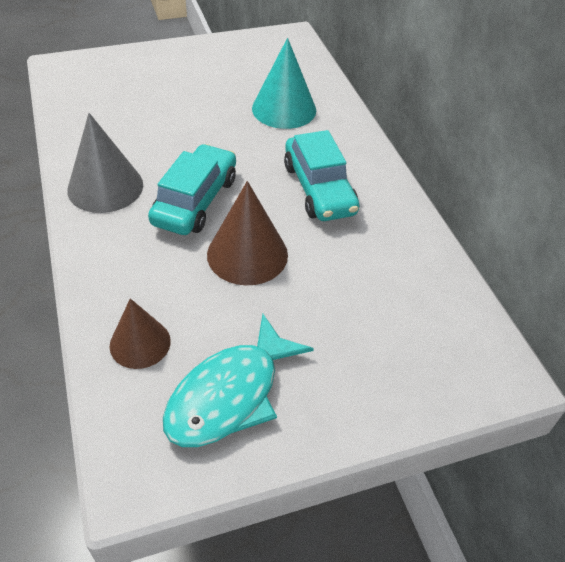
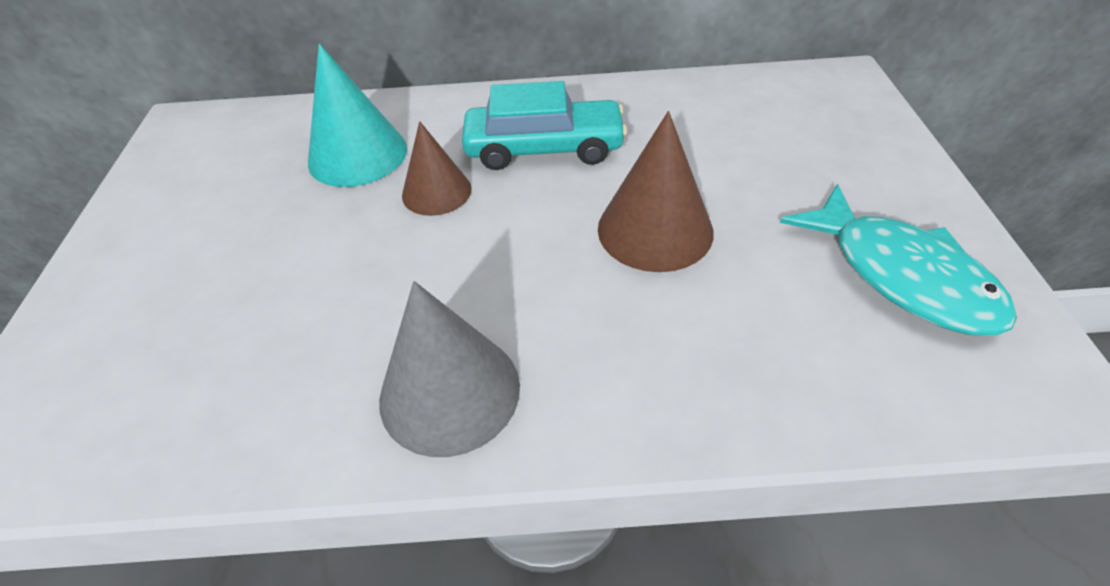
camera: 70 degrees left, 0 degrees up
(140, 343) = (822, 364): brown cone -> brown cone (436, 192)
(195, 201) = (528, 272): turquoise car -> none

